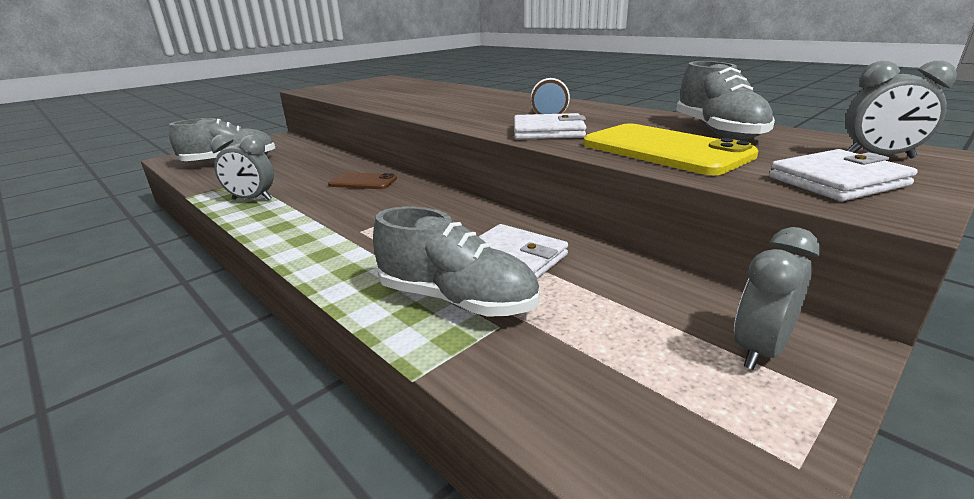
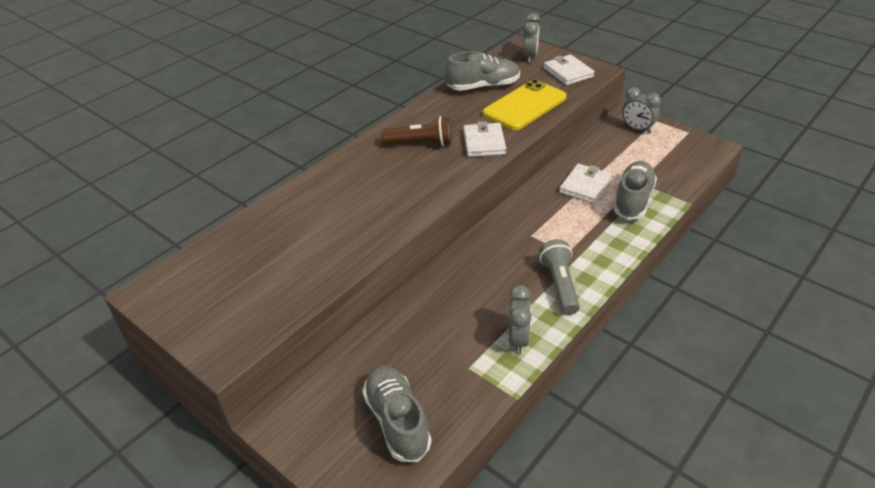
camera: 95 degrees left, 15 degrees up
(306, 223) = (559, 284): none -> grey flashlight
(363, 182) = (467, 278): brown phone -> none

